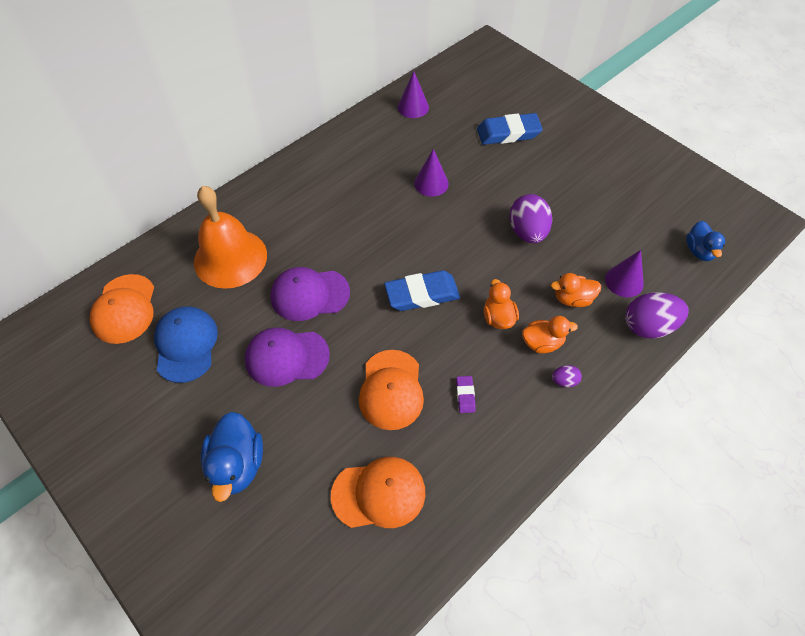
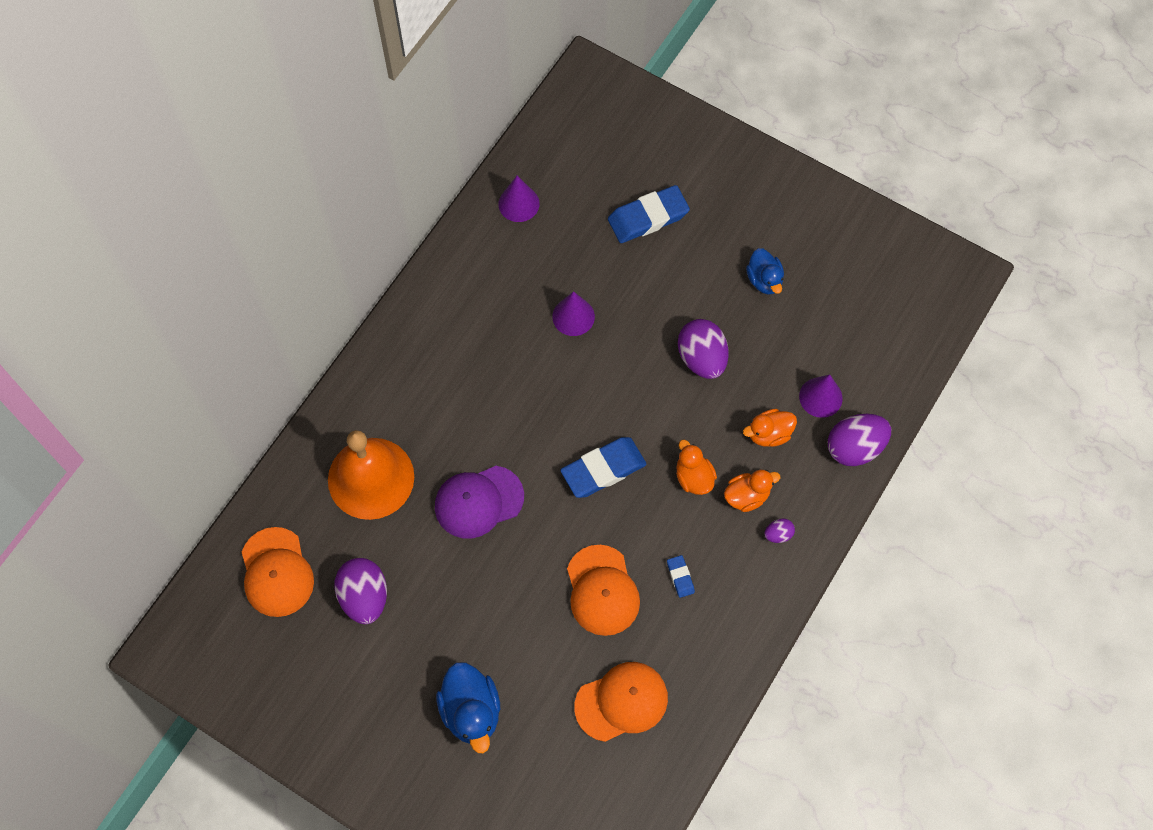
camera: 15 degrees left, 10 degrees up
(186, 345) = (364, 597): blue cap -> purple egg
(286, 357) = (479, 583): purple cap -> none
(465, 395) = (680, 577): purple eraser -> blue eraser
(699, 251) = (897, 337): blue duck -> blue duck (764, 280)

